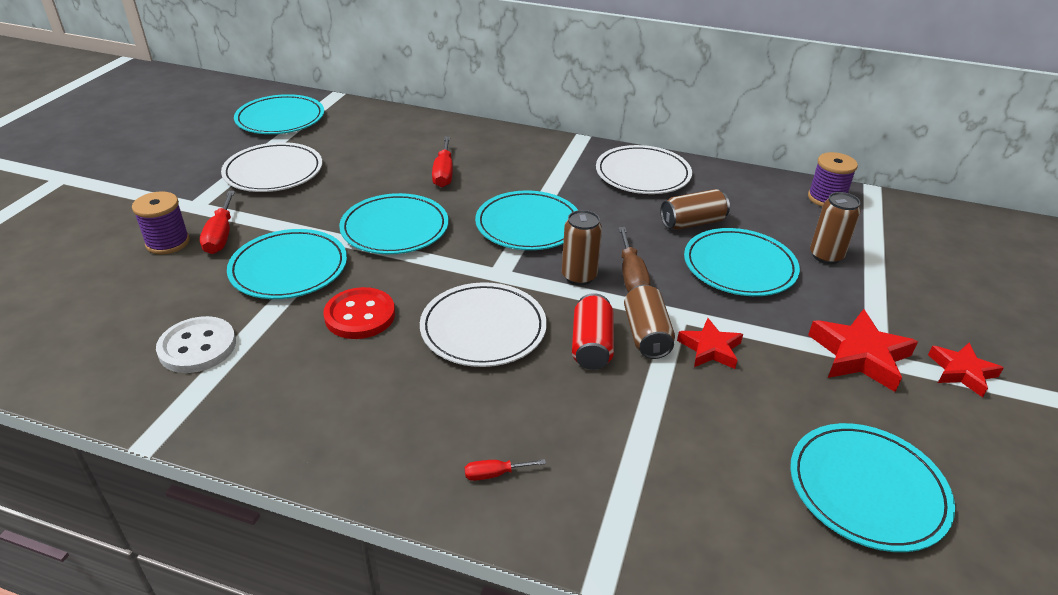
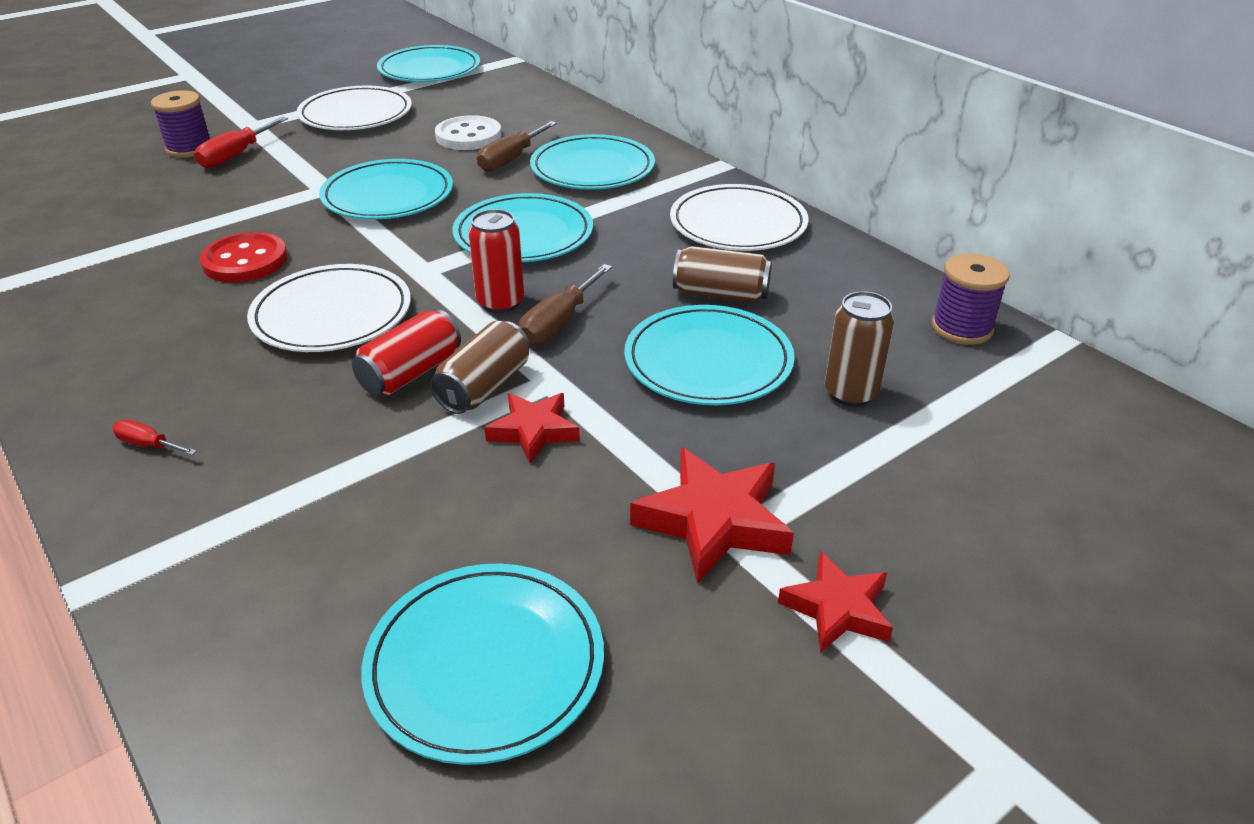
camera: 35 degrees right, 0 degrees up
(197, 347) = (91, 238): white button -> white button (468, 136)
(289, 268) = (248, 200): turquoise plate -> turquoise plate (592, 168)
(443, 173) = (510, 159): red screwdriver -> brown screwdriver
(579, 276) = (500, 302): brown can -> red can

